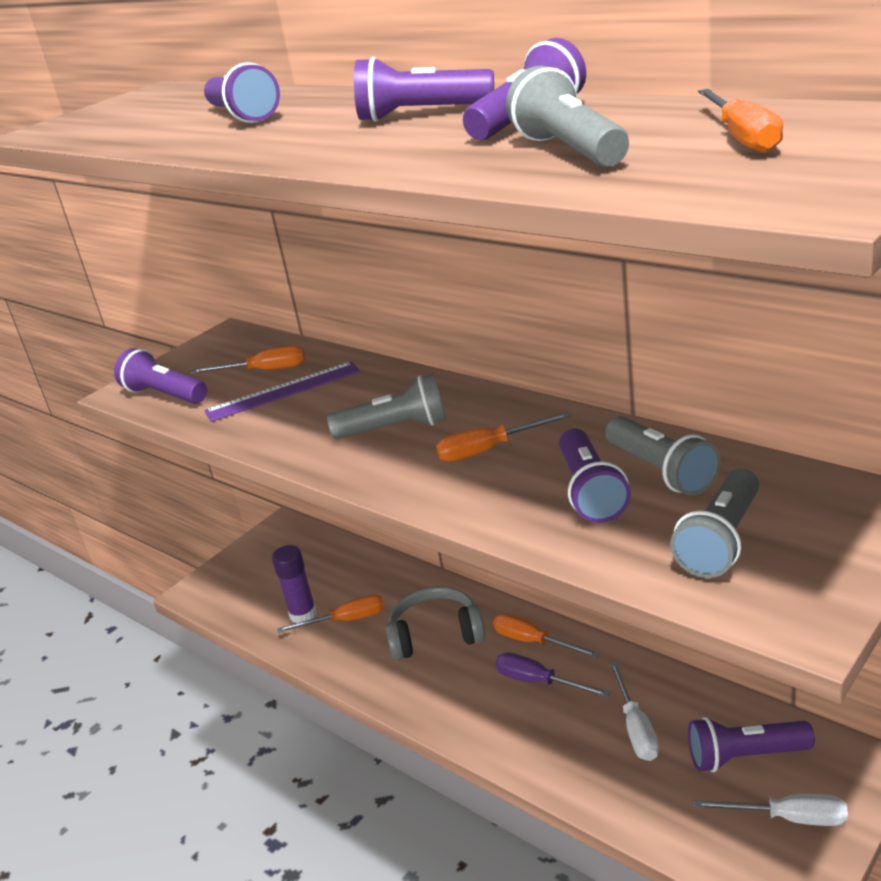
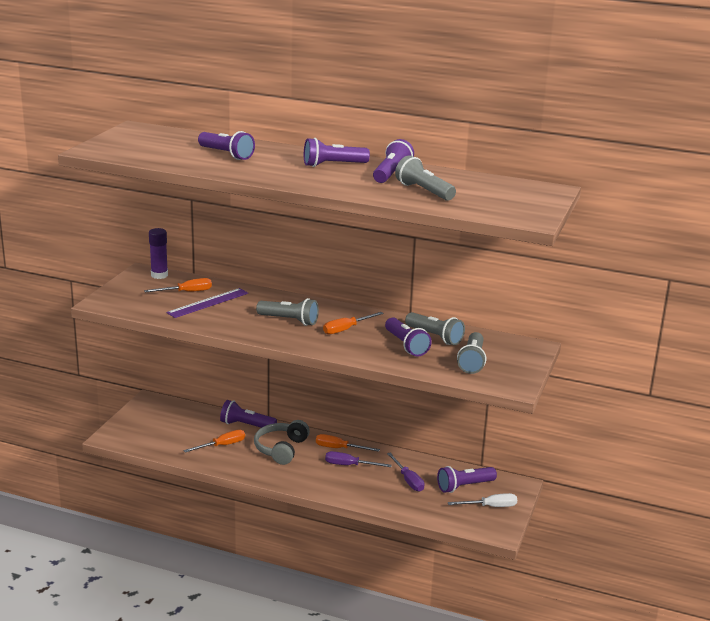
camera: 25 degrees left, 5 degrees down
(165, 395) = (131, 304): purple flashlight -> purple flashlight (246, 425)
(303, 614) = (192, 444): purple glue stick -> purple glue stick (159, 275)
(395, 428) = (289, 320): grey flashlight -> grey flashlight turned 45 degrees clockwise
(436, 635) = (281, 449): grey headphones -> grey headphones turned 45 degrees counterclockwise
(636, 728) = (408, 480): white screwdriver -> purple screwdriver
(742, 137) = (491, 192): orange screwdriver -> none

